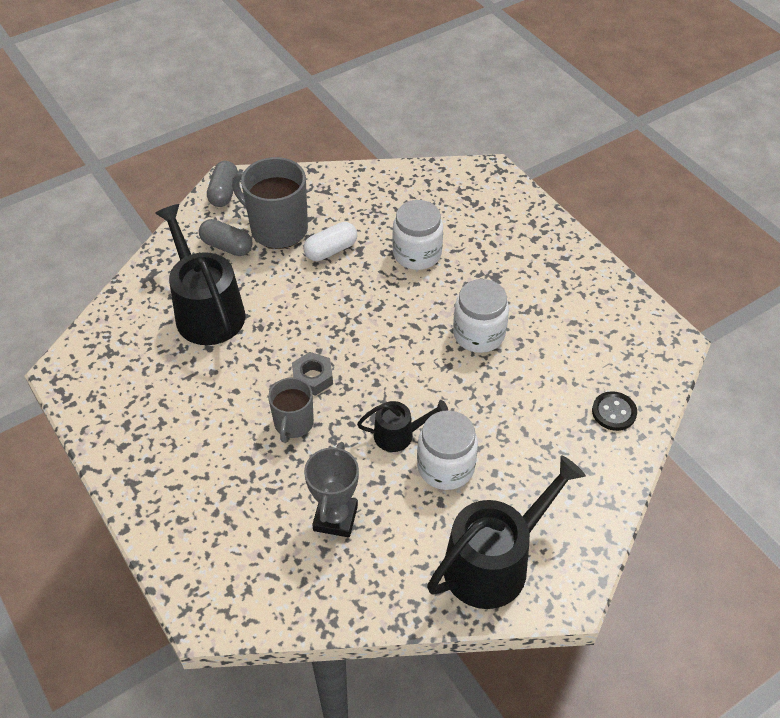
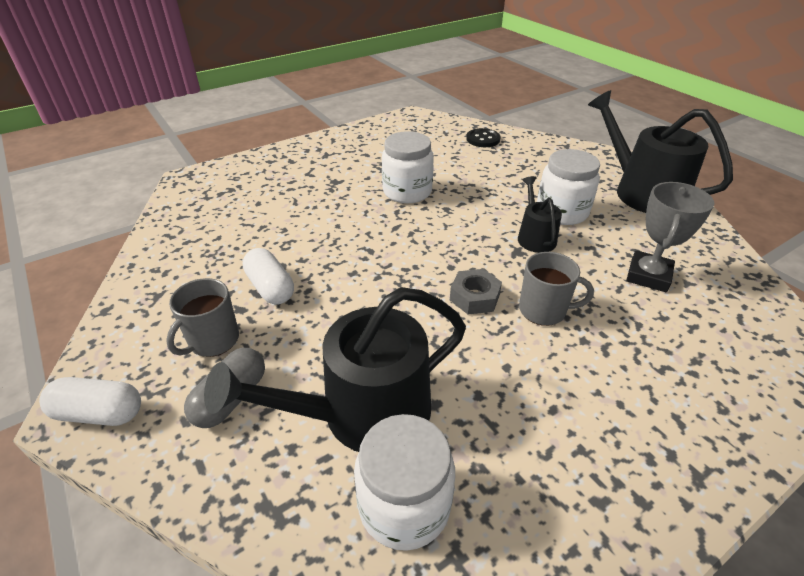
camera: 90 degrees left, 10 degrees down
(224, 192) = (99, 413): grey capsule -> white capsule
(277, 229) = (213, 340): grey mug -> grey mug, size x0.60
(335, 518) = (648, 276): grey trophy -> grey trophy turned 75 degrees counterclockwise
(417, 254) = (294, 224): white jar -> white jar (404, 505)

